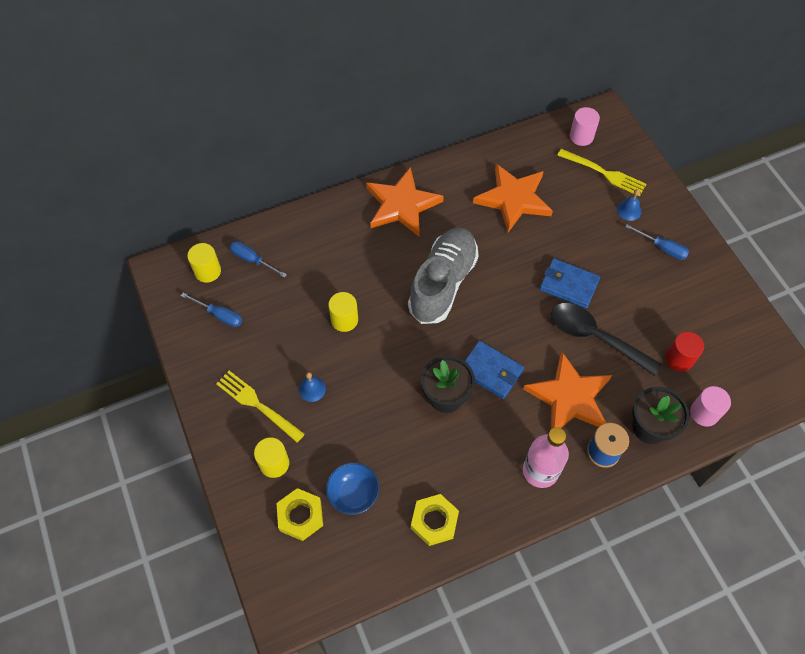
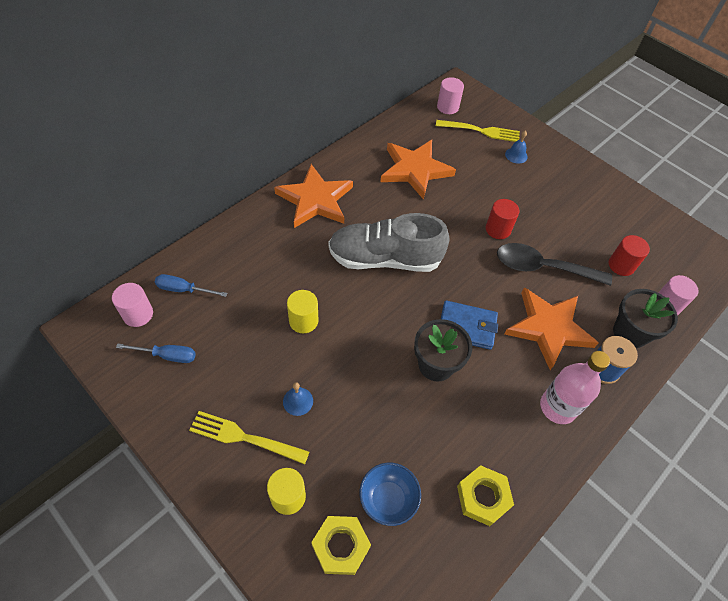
camera: 25 degrees left, 5 degrees down
(207, 271) = (138, 314): yellow cylinder -> pink cylinder
(442, 283) = (385, 259): grey shoe -> grey shoe turned 90 degrees counterclockwise
(569, 285) = (498, 229): blue wallet -> red cylinder
(662, 248) = (558, 178): blue screwdriver -> none

